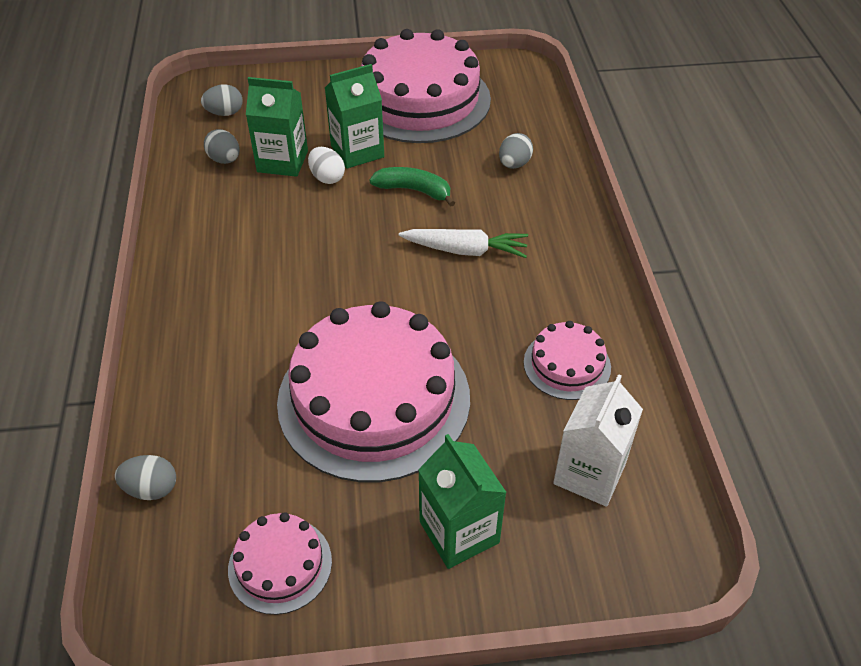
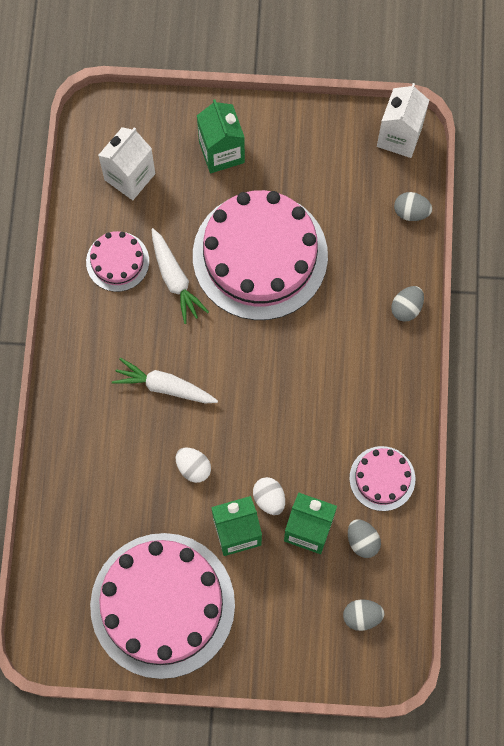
camera: 170 degrees left, 25 degrees up
(164, 606) = (399, 136): none -> white carton
(280, 564) = (331, 150): pink cake -> pink cake (382, 478)
(414, 190) = (193, 467): green banana -> white egg
(484, 355) = (175, 279): none -> white carrot
(514, 164) = (95, 488): grey egg -> grey egg (406, 308)

